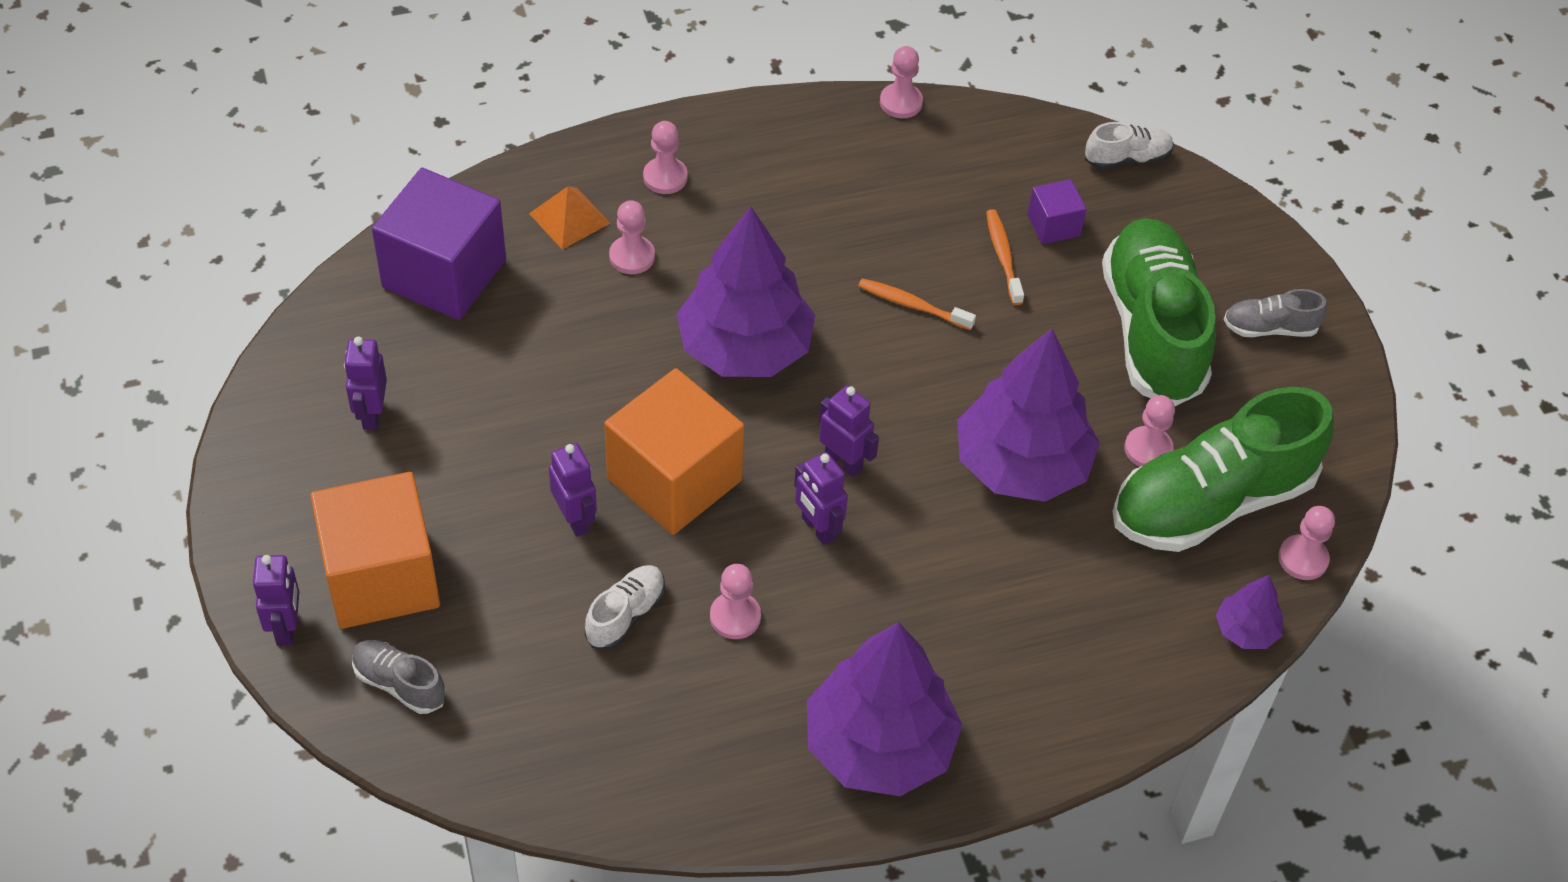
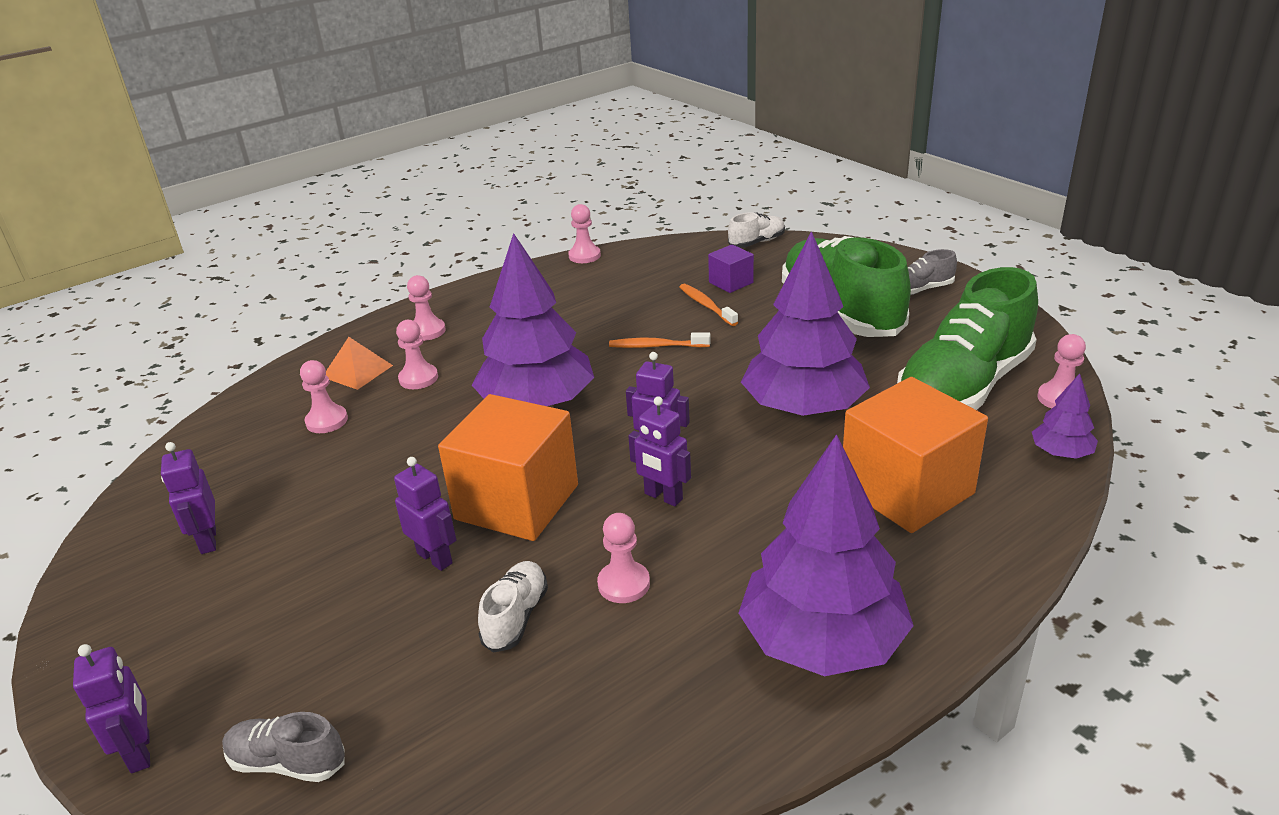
camera: 15 degrees left, 20 degrees down
(381, 577) = (245, 668): orange cube -> orange cube (906, 490)
(444, 273) = (257, 430): purple cube -> none
(1148, 449) = (891, 372): pink pawn -> pink pawn (327, 421)

